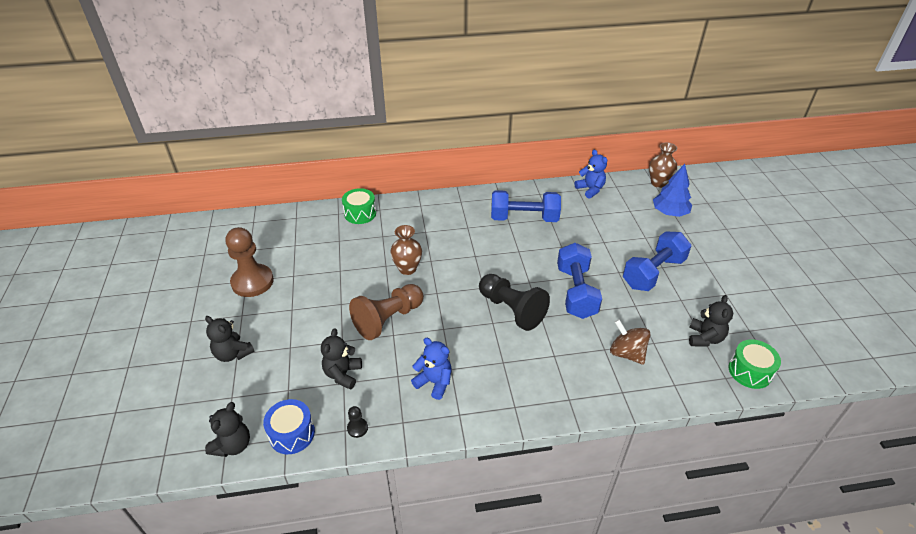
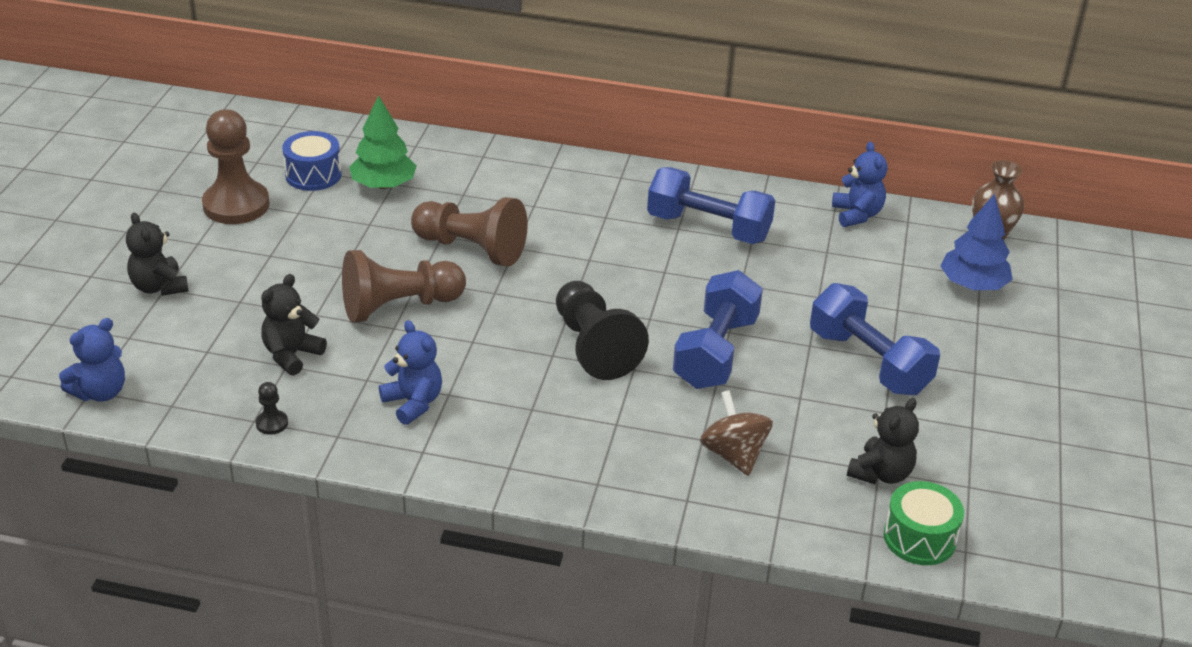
camera: 20 degrees right, 5 degrees down
(233, 445) = (100, 392): black teddy bear -> blue teddy bear
(292, 434) = (182, 403): blue drum -> blue drum (313, 175)
(334, 243) = (383, 185): none -> green tree
(360, 213) = (449, 154): green drum -> none
(407, 269) = (471, 249): brown vase -> brown pawn
(653, 273) = (868, 362): blue dumbbell -> blue dumbbell turned 75 degrees clockwise

